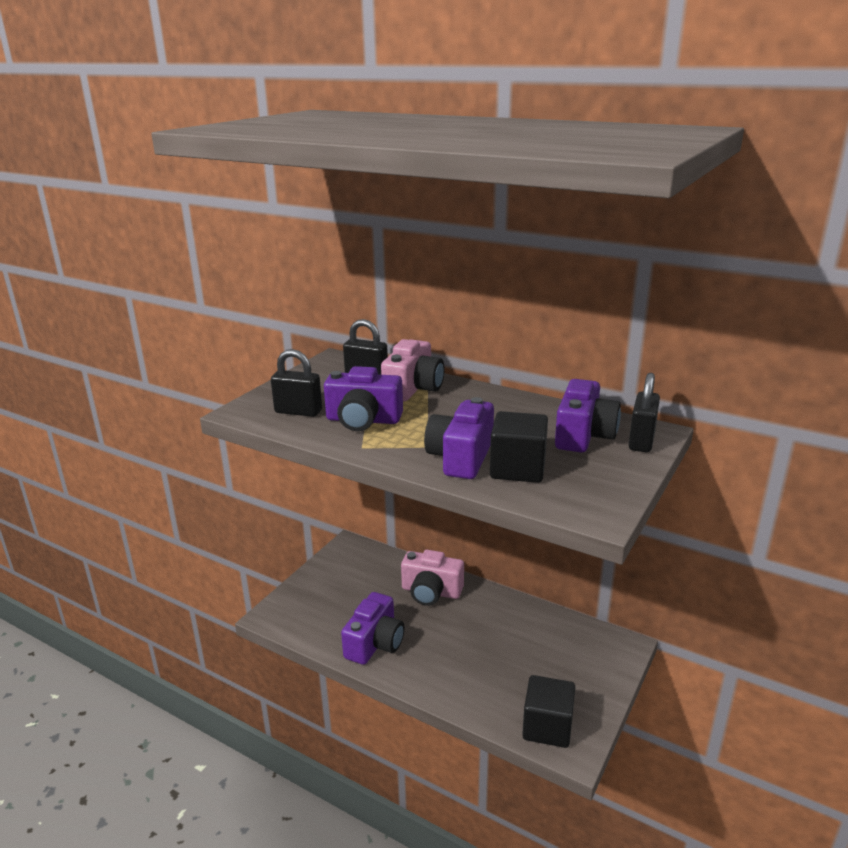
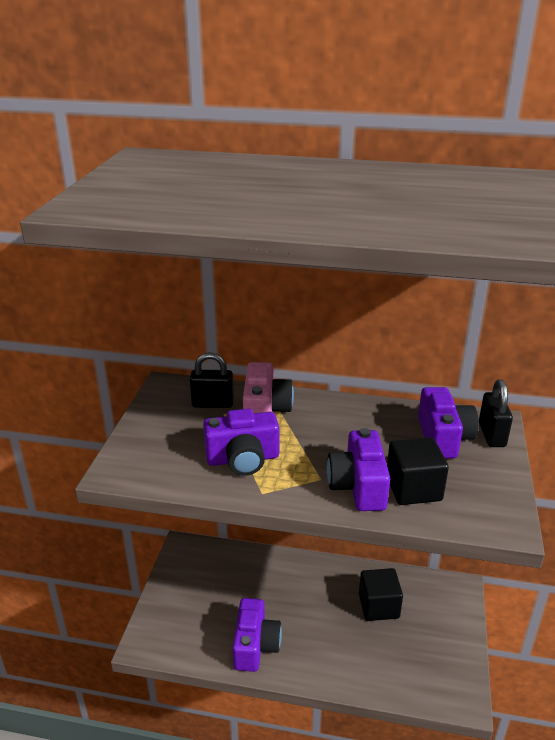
camera: 20 degrees left, 5 degrees up
(298, 411) = (173, 460): black padlock -> none
(431, 592) = (281, 578): pink camera -> none
(547, 727) = (435, 685): black cube -> black cube (378, 606)

